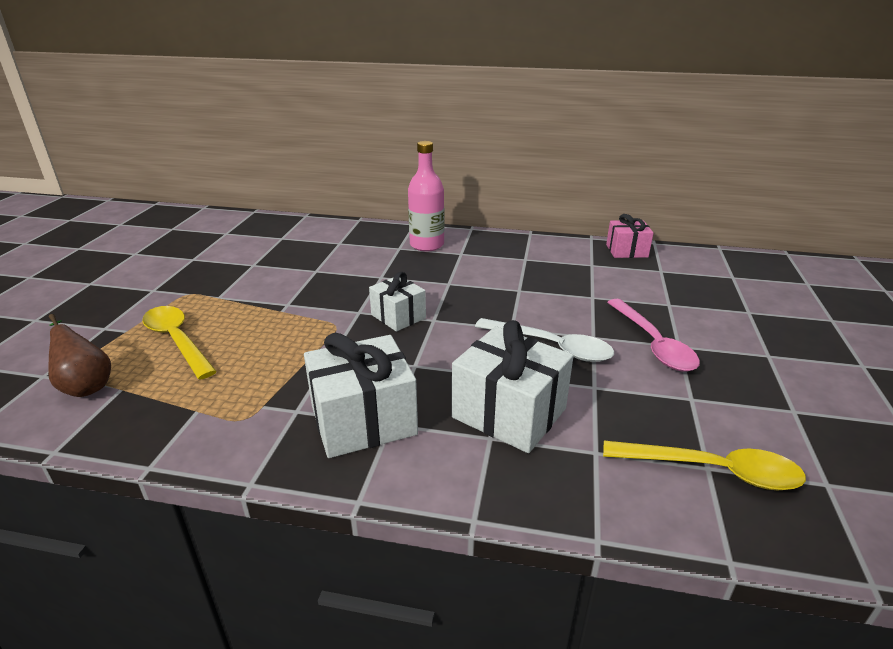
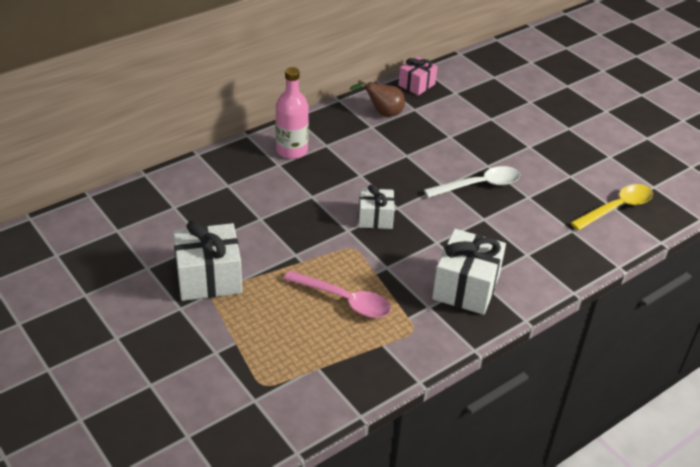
camera: 50 degrees left, 10 degrees up
(86, 385) = (294, 383): brown pear -> brown pear (383, 113)
(177, 340) = (283, 323): yellow spoon -> none
(509, 413) = (516, 236): white gift -> white gift (209, 278)
(653, 344) = (518, 152): pink spoon -> pink spoon (344, 300)

